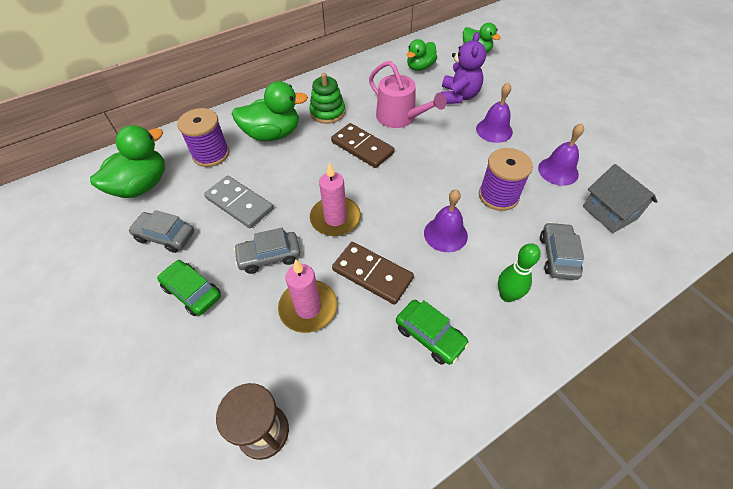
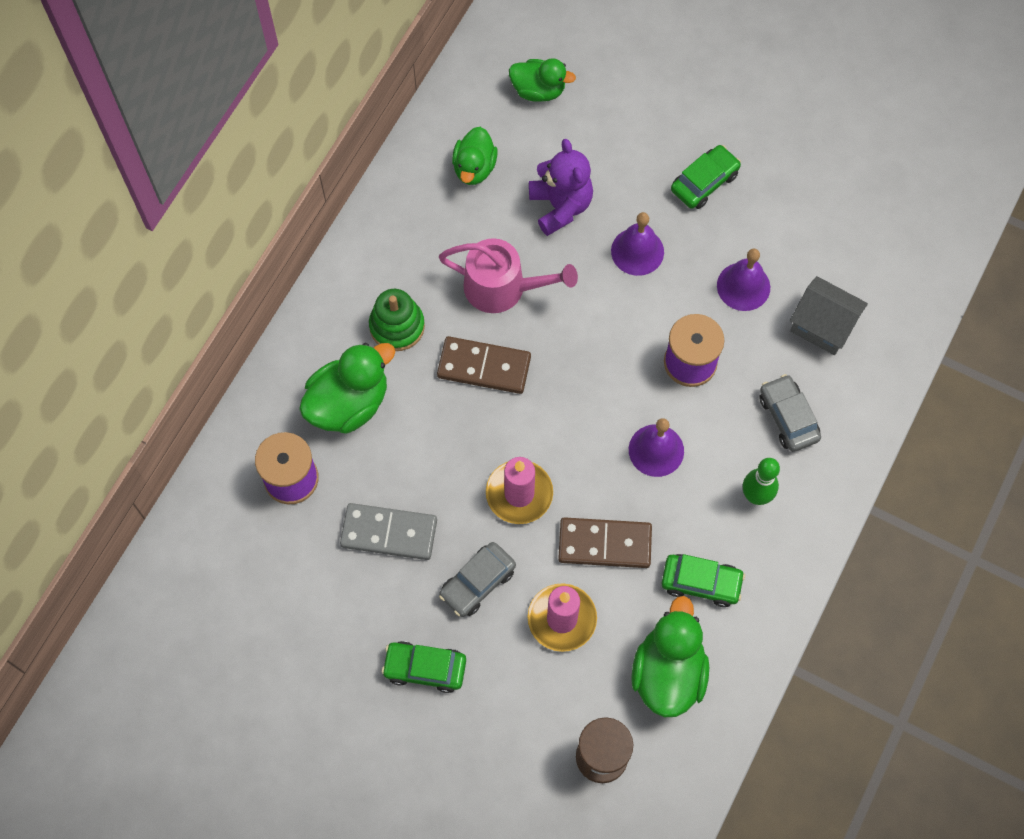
camera: 30 degrees left, 15 degrees up
(142, 185) = (242, 572): green duck -> green duck (668, 672)
(165, 236) = (336, 622): grey car -> none
(556, 115) = (704, 182): none -> green car

